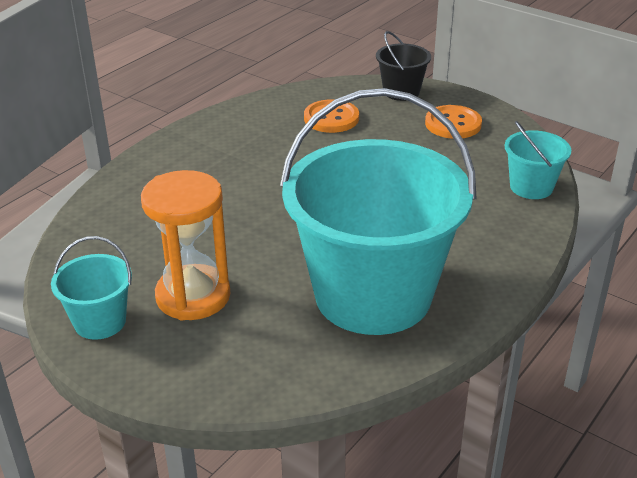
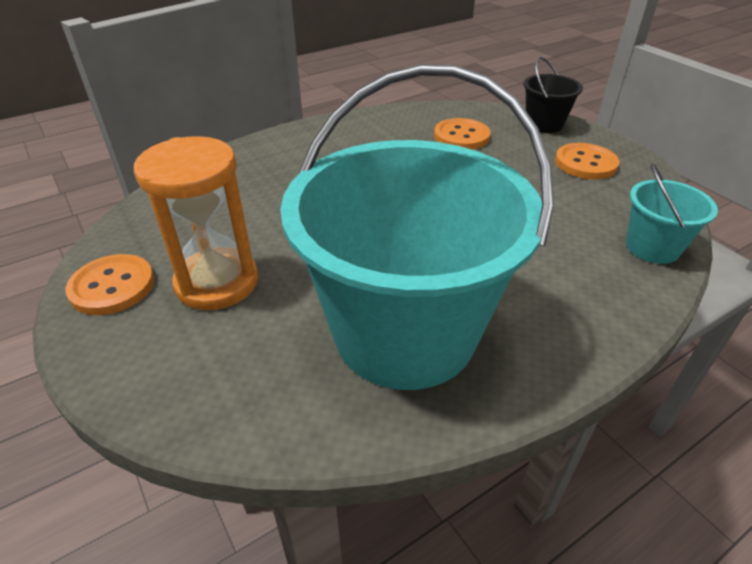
camera: 20 degrees right, 5 degrees up
(100, 322) = (112, 286): turquoise bucket -> orange button

